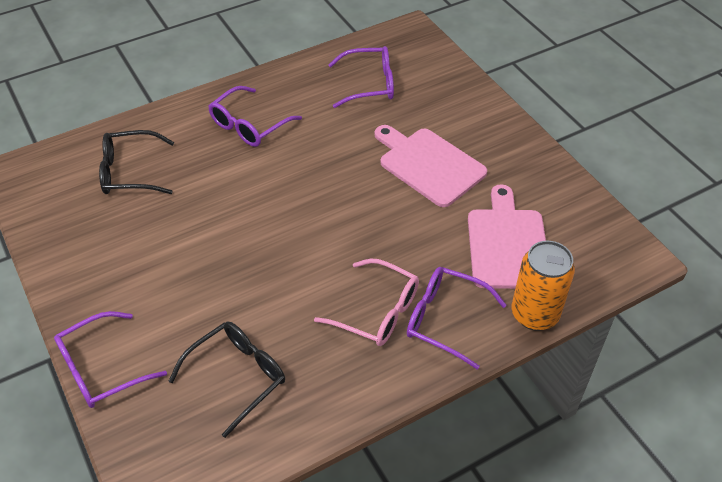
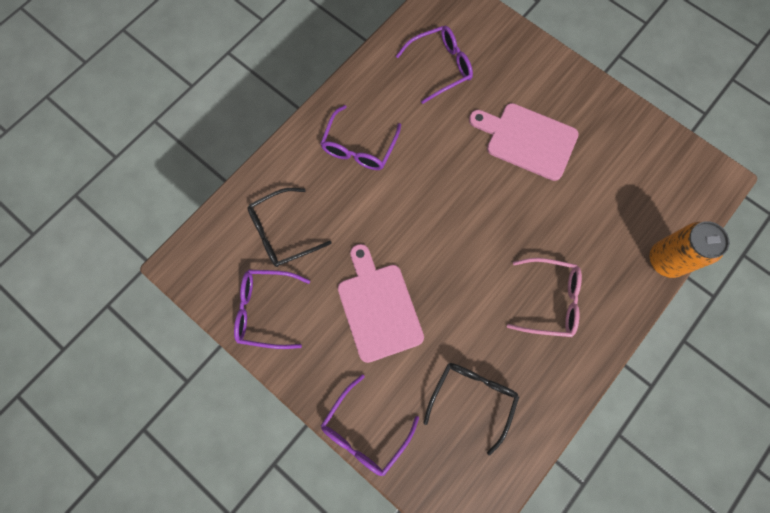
camera: 20 degrees left, 25 degrees up
(446, 320) = (603, 289): purple glasses -> purple glasses (266, 310)
(507, 244) = (620, 200): pink cutting board -> pink cutting board (378, 307)

